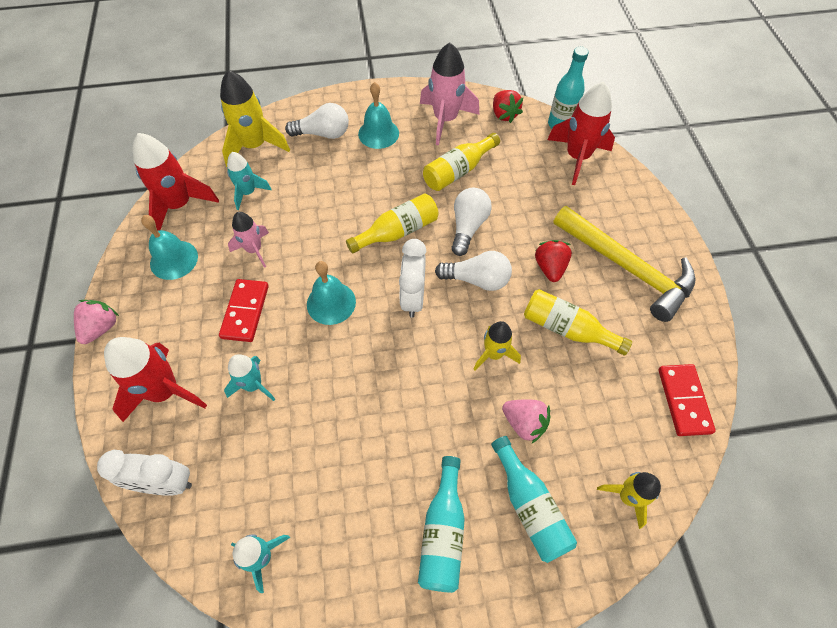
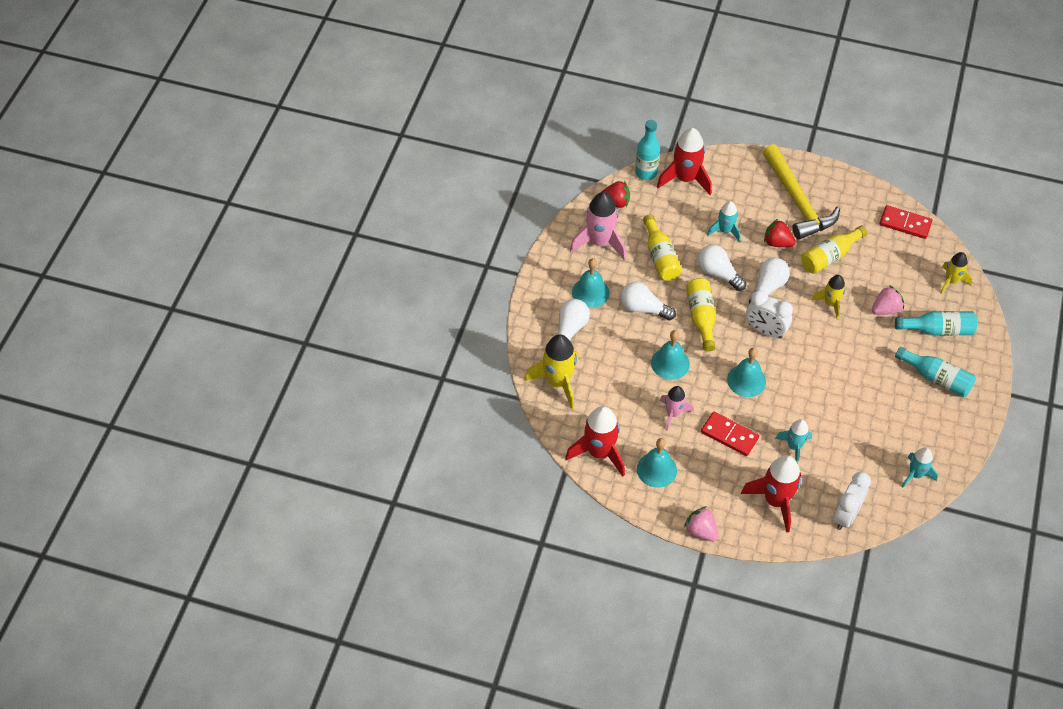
camera: 65 degrees left, 5 degrees down
(248, 193) = (610, 401): turquoise rocket -> turquoise rocket (725, 231)
(321, 225) = (670, 363): none -> turquoise bell
(381, 180) = (643, 308): none -> white light bulb
(627, 267) = (797, 201): yellow hammer -> yellow hammer turned 90 degrees clockwise

